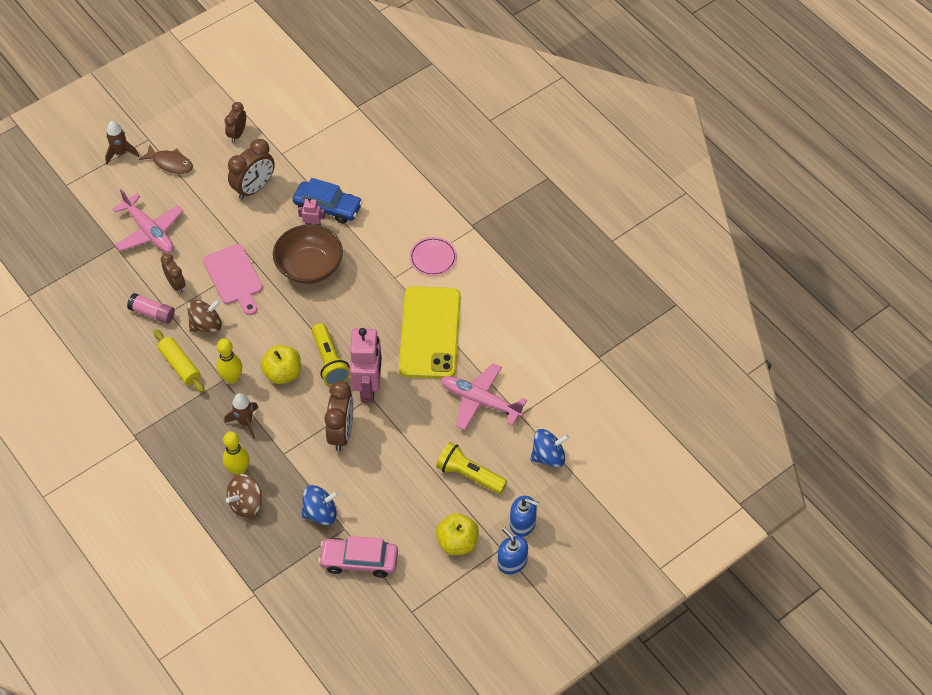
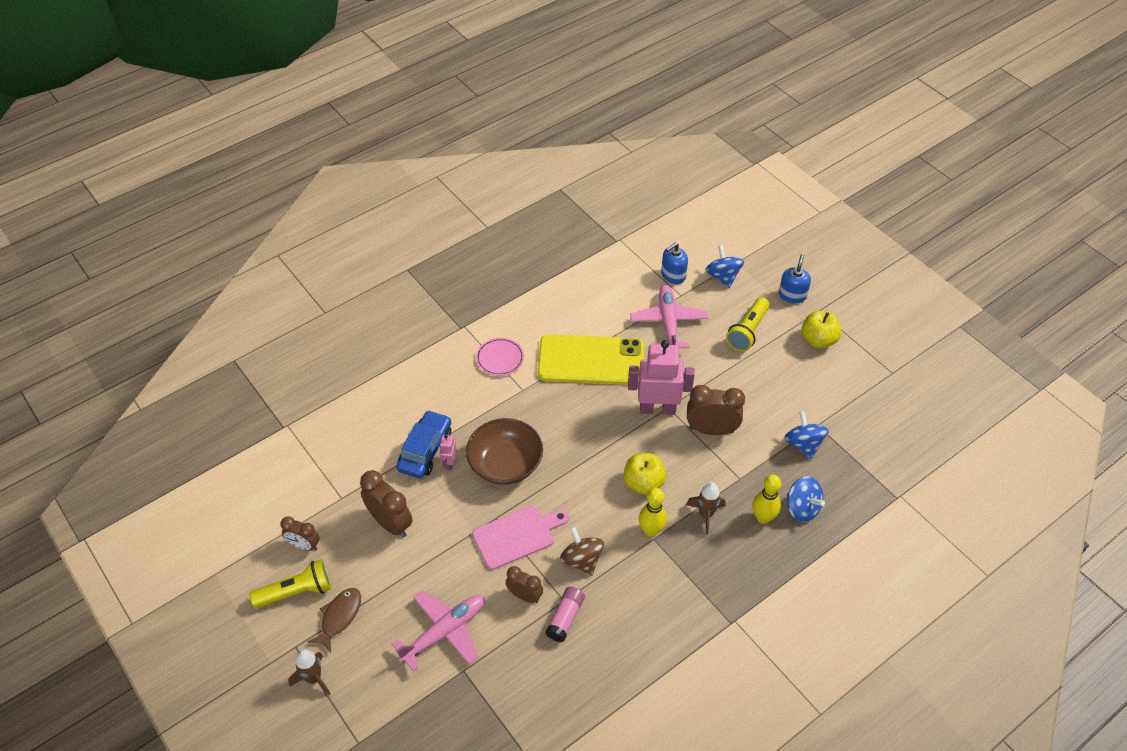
camera: 90 degrees left, 5 degrees down
(176, 284) = (524, 596): brown clock -> brown clock turned 60 degrees clockwise
(180, 365) = (636, 583): yellow rolling pin -> none
(246, 504) = (802, 508): brown spinning top -> blue spinning top
(330, 361) = (627, 442): yellow flashlight -> yellow flashlight (296, 592)
(359, 561) = (849, 412): pink car -> none
(480, 401) = (668, 323): pink plane -> pink plane turned 150 degrees clockwise
(512, 562) = (831, 303): blue soap dispenser -> blue soap dispenser (673, 275)

